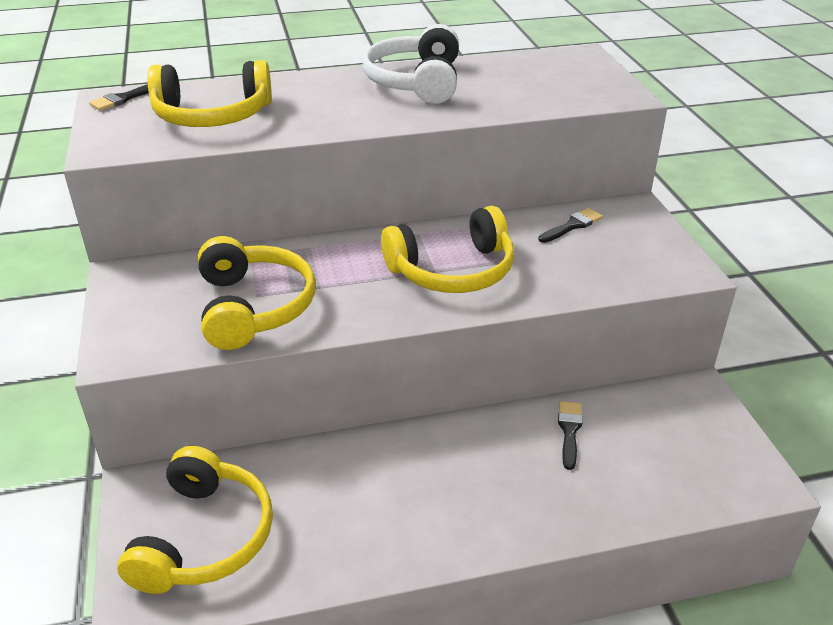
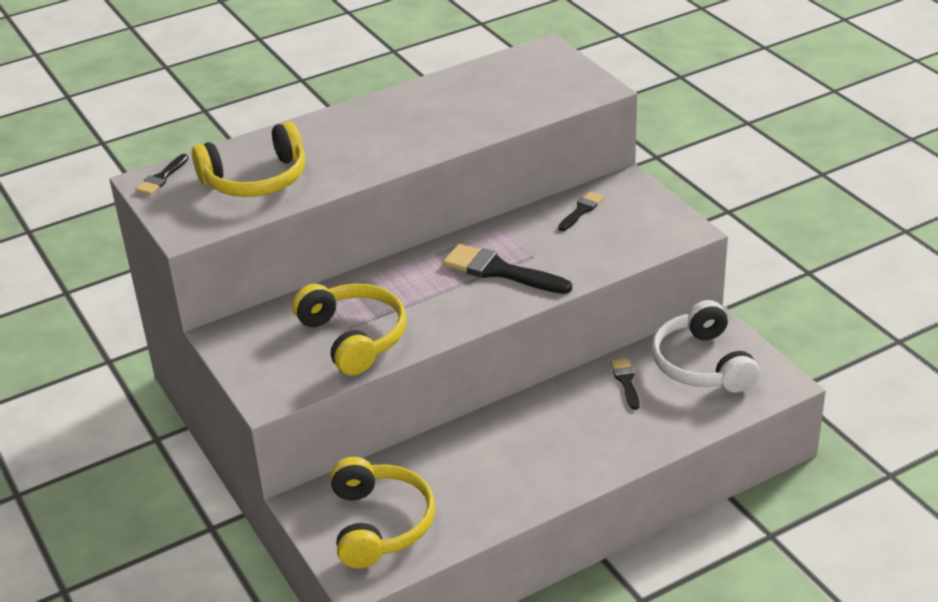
camera: 15 degrees left, 0 degrees up
(416, 82) = (414, 108): white headphones -> white headphones (702, 364)
(452, 270) = (500, 271): yellow headphones -> black brush

